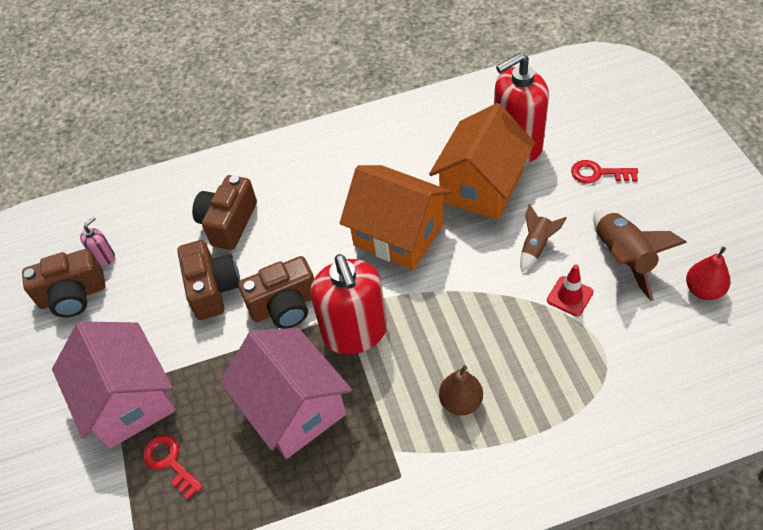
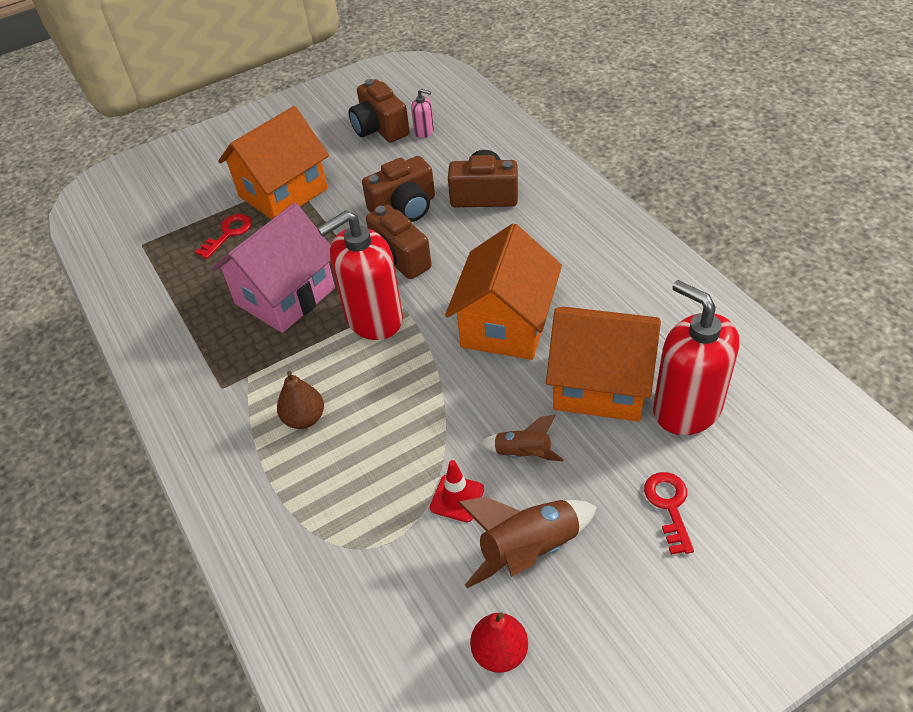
camera: 75 degrees right, 5 degrees down
(128, 400) = (283, 192): pink house -> orange house

